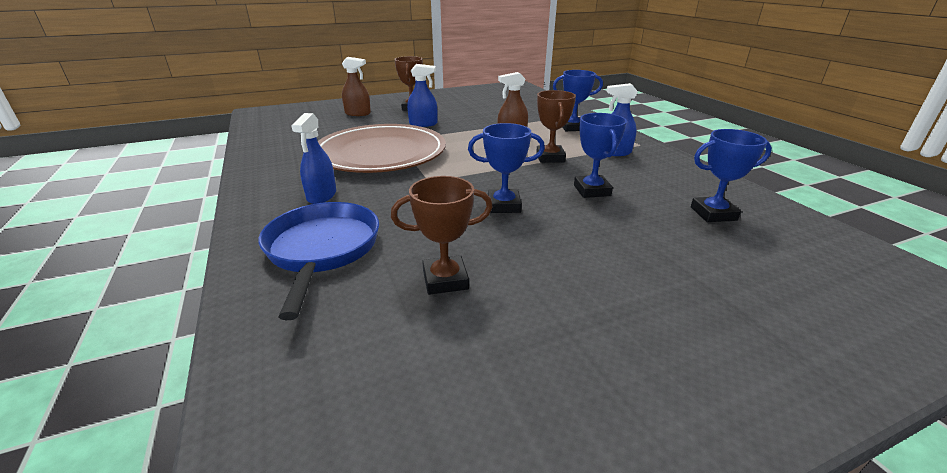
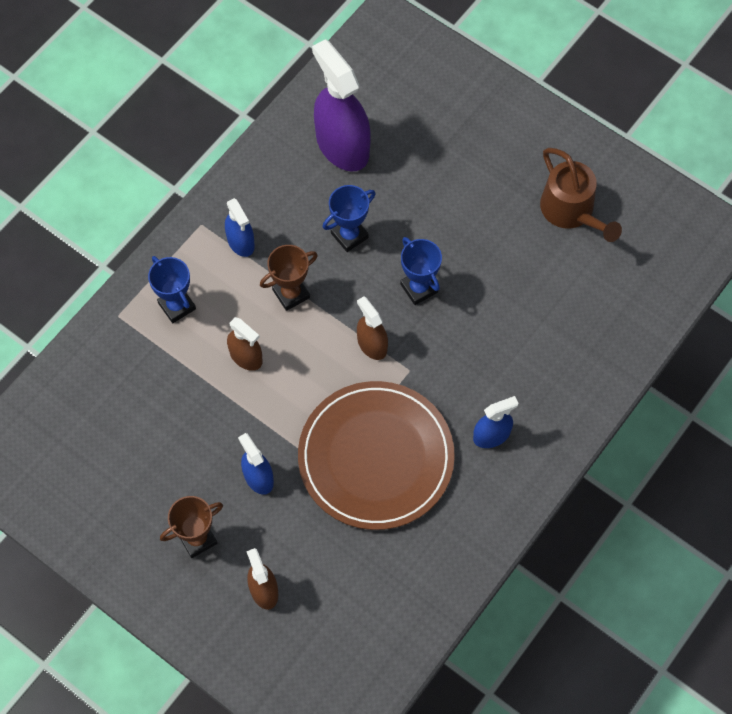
camera: 120 degrees left, 35 degrees up
(322, 250) = (556, 369): blue pan -> none
(445, 280) = (536, 275): brown trophy -> none
(471, 173) = (372, 344): none -> brown spray bottle
(517, 357) = (571, 211): none -> brown watering can
(713, 214) = (342, 145): blue trophy -> purple spray bottle

